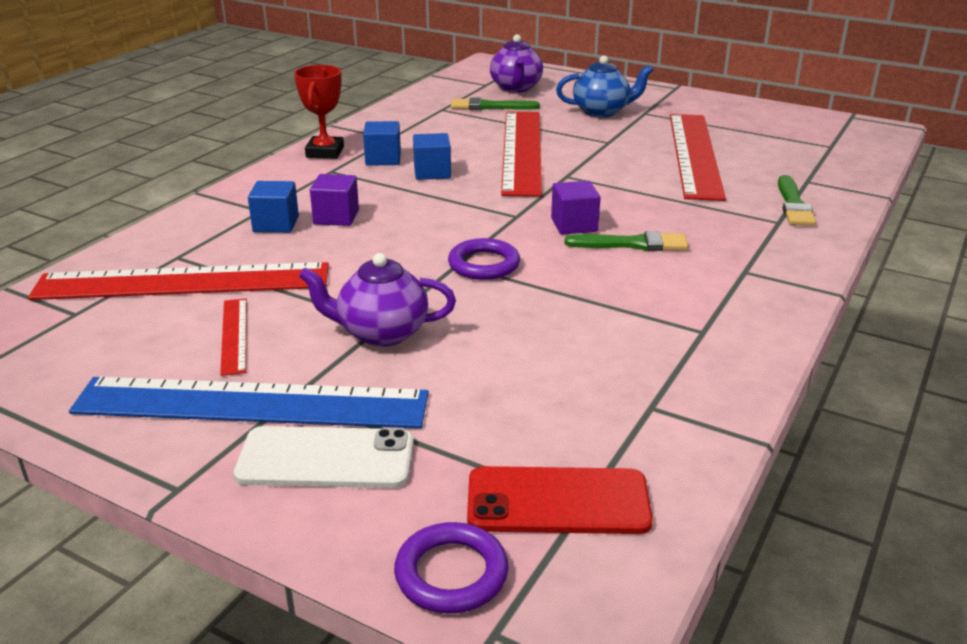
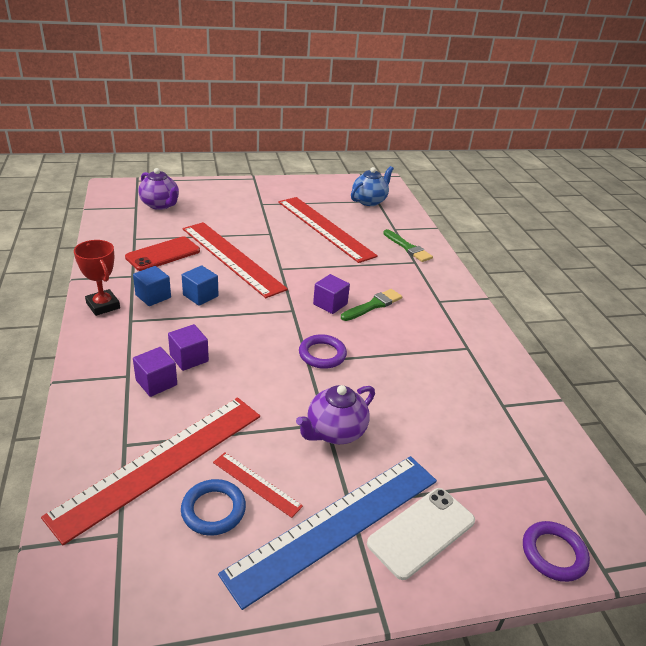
camera: 45 degrees left, 5 degrees up
(167, 335) = (213, 510): none -> blue ring
(276, 224) = (156, 383): blue cube -> purple cube
(489, 106) = (164, 226): green brush -> none
(558, 501) = (538, 483): red phone -> red phone (163, 254)
(602, 112) = (237, 210): blue teapot -> blue teapot (369, 201)

